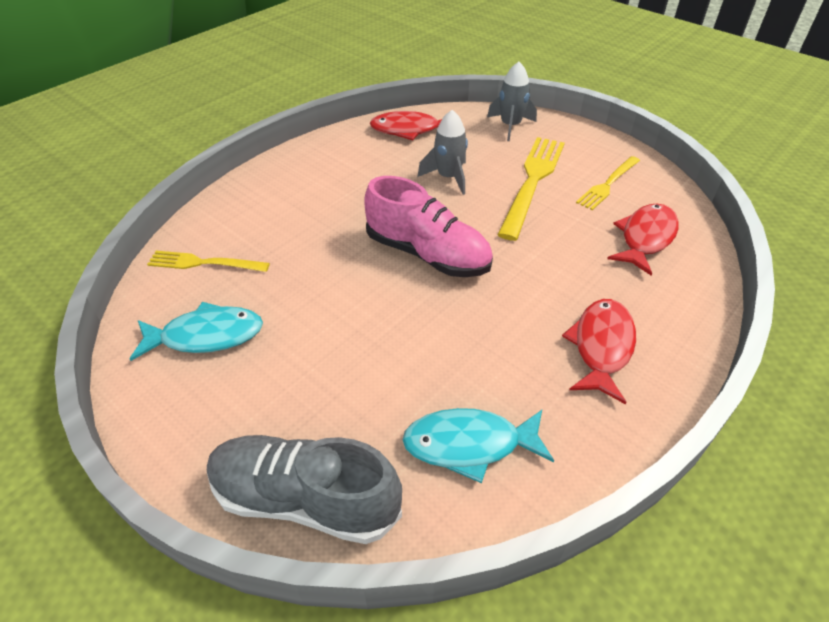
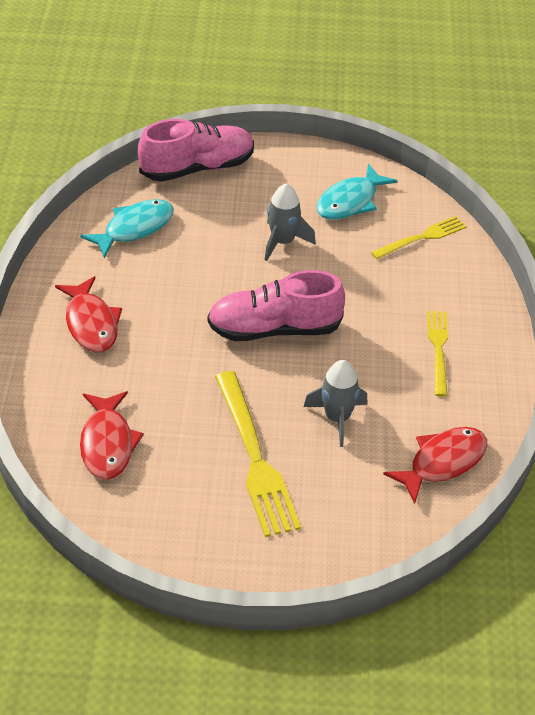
camera: 140 degrees right, 0 degrees up
(305, 499) = (197, 168): grey shoe -> pink shoe
(510, 126) = (347, 535): grey rocket -> grey rocket (283, 242)
(608, 184) = (180, 497): yellow fork -> yellow fork (438, 349)

